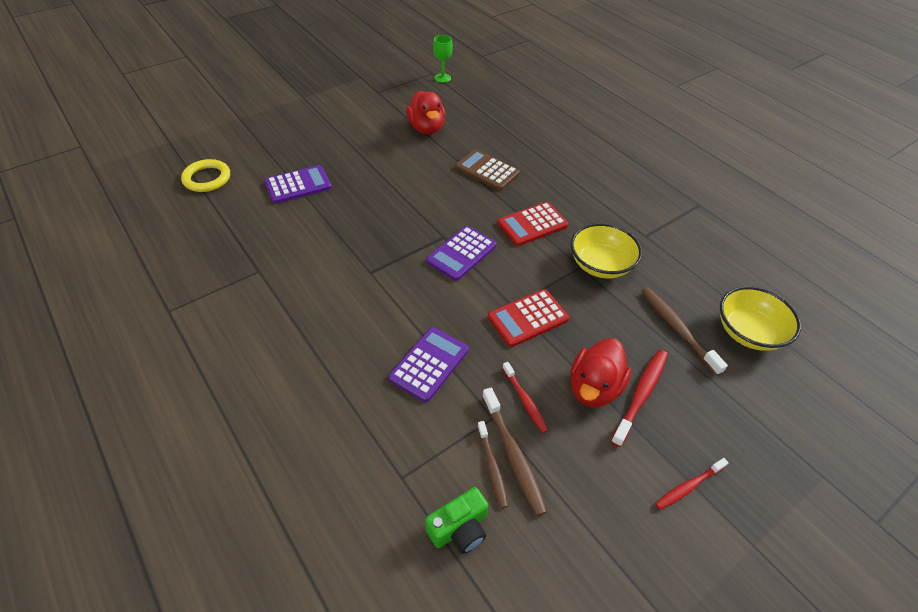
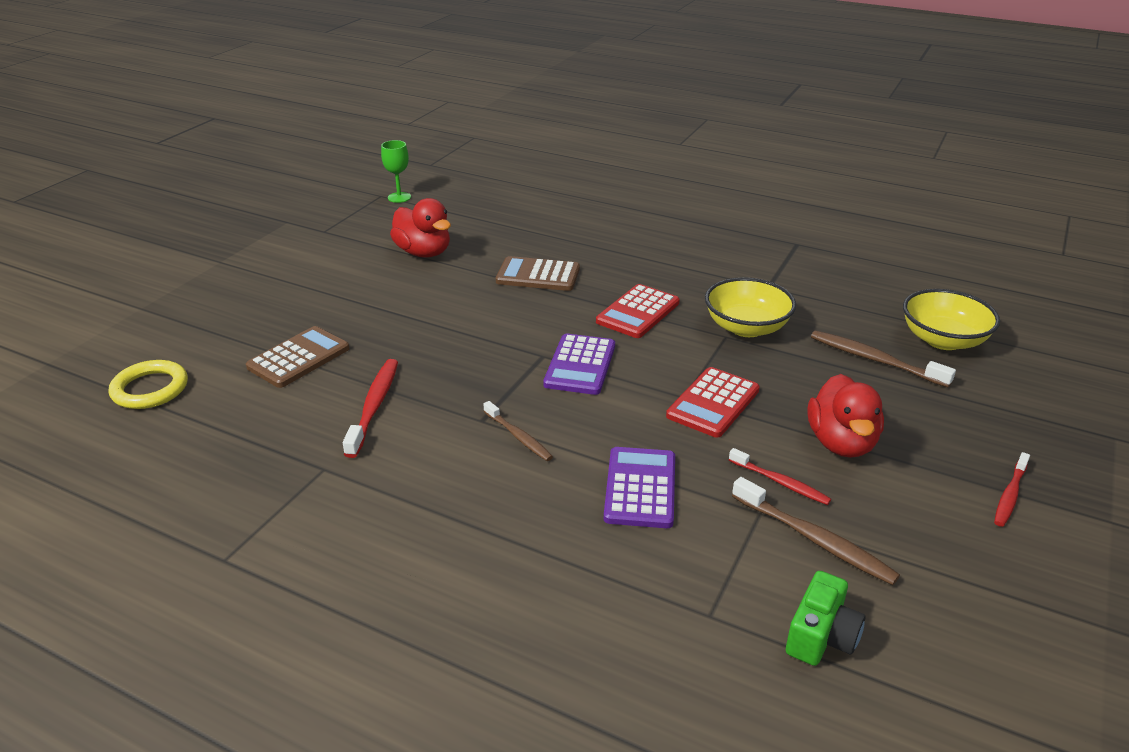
camera: 25 degrees left, 15 degrees down
(298, 185) = (298, 358): purple calculator -> brown calculator
(492, 467) = (803, 561): brown toothbrush -> brown toothbrush (518, 437)
(641, 395) = (893, 432): red toothbrush -> red toothbrush (374, 406)

